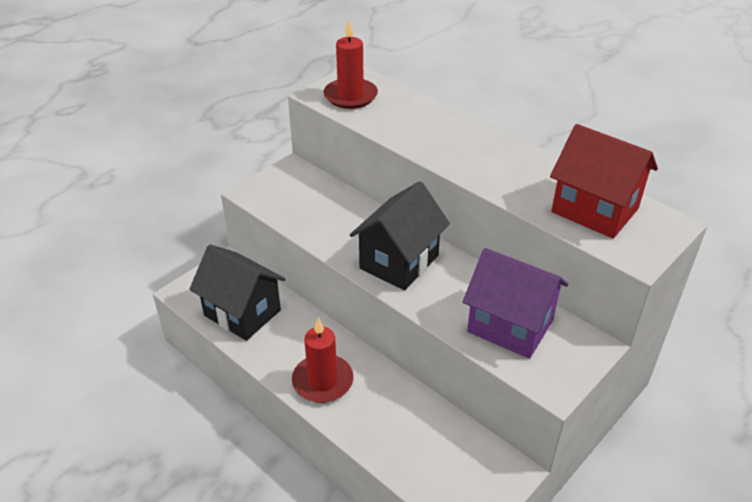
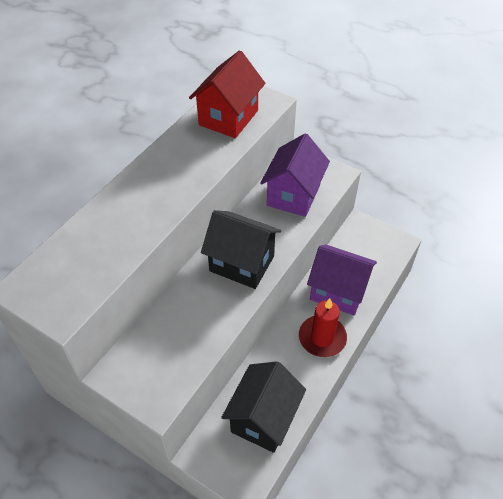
camera: 100 degrees left, 10 degrees up
(350, 96) = (67, 284): red candle -> none
(388, 413) = (338, 292): none -> purple house

